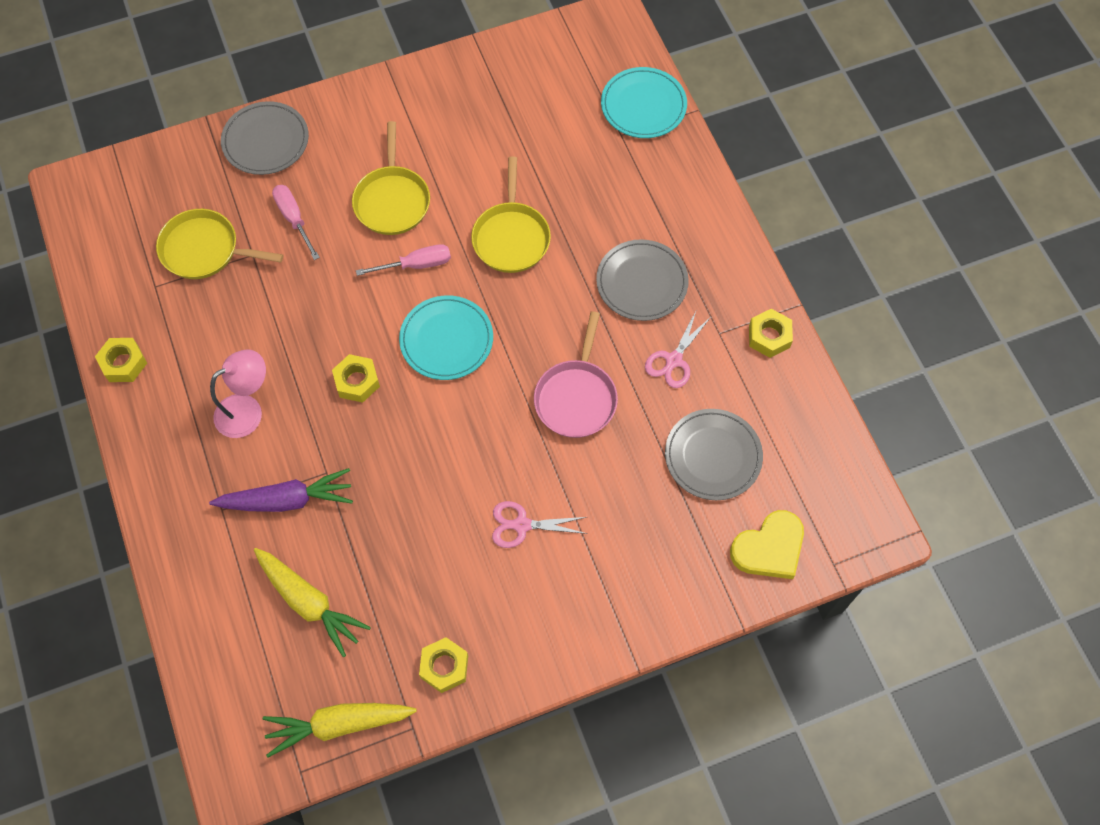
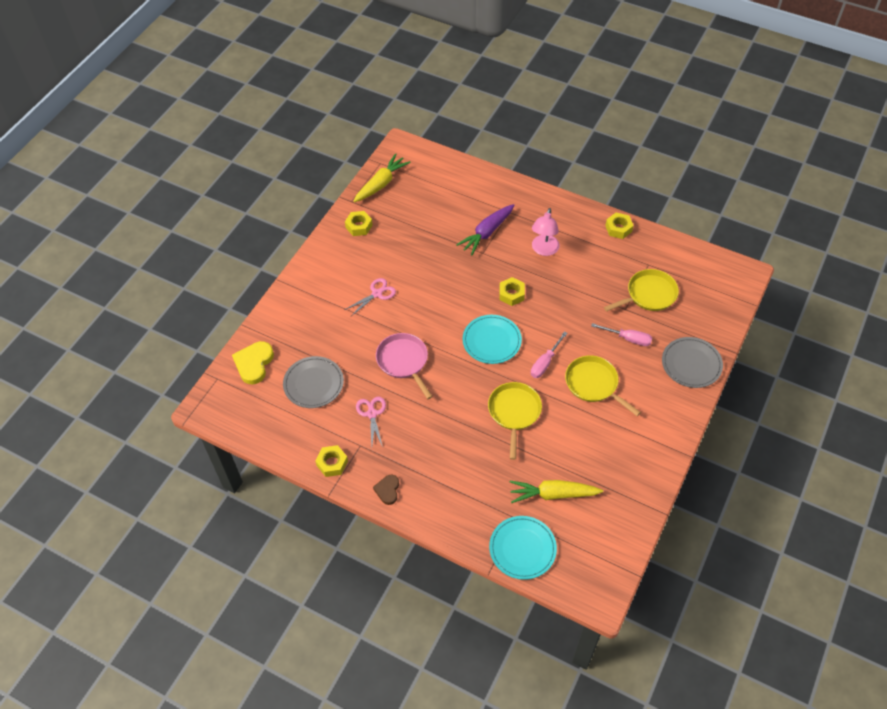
camera: 140 degrees right, 10 degrees down
(309, 602) = (436, 208): yellow carrot -> yellow carrot (553, 494)
(511, 237) = (514, 412): yellow pan -> yellow pan turned 45 degrees clockwise
(642, 282) = (424, 441): grey plate -> none
(730, 260) = (387, 490): none -> brown heart

